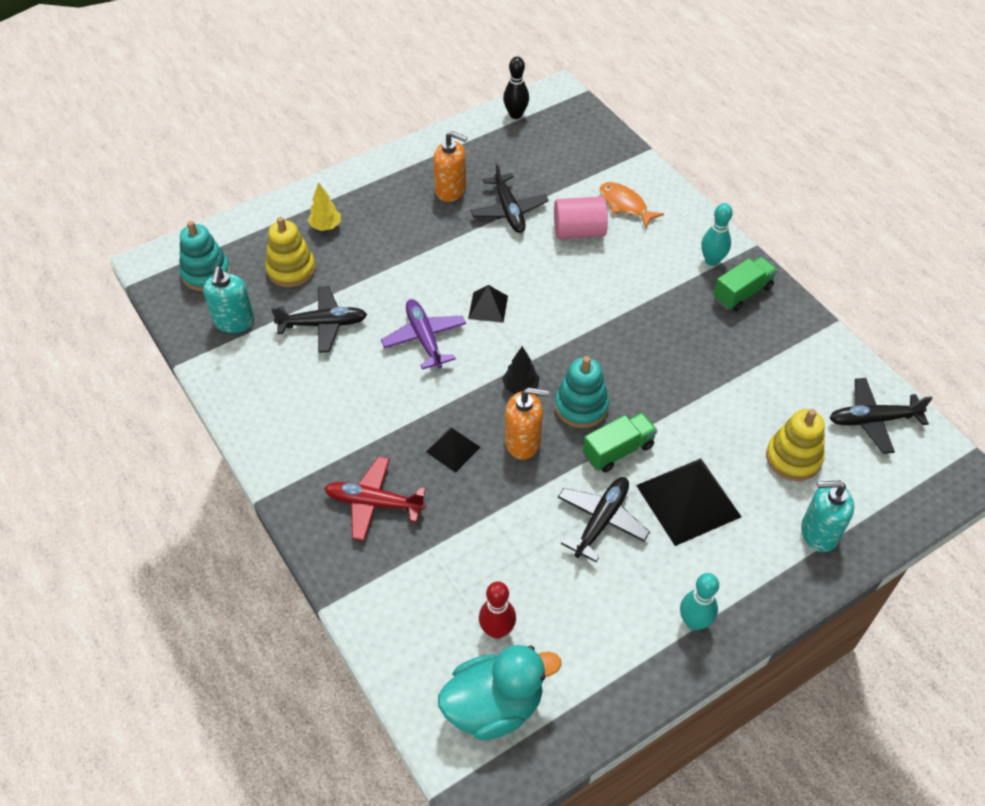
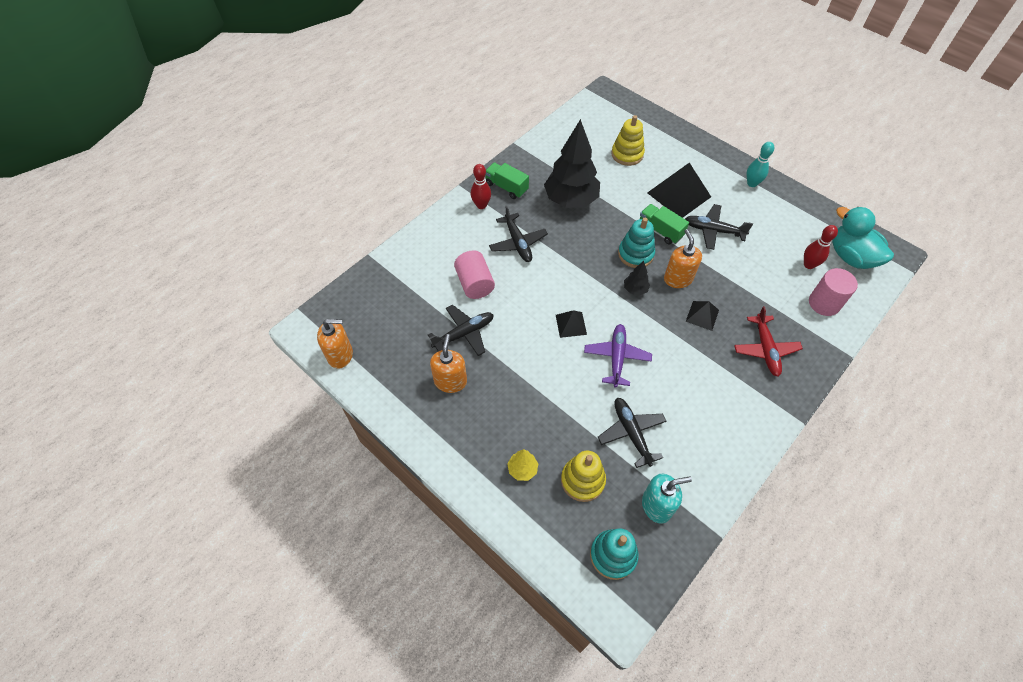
camera: 105 degrees left, 5 degrees up
(419, 616) = (824, 303): none -> pink cylinder
(424, 338) = (616, 357): purple plane -> purple plane turned 135 degrees clockwise
(515, 115) = (340, 355): black bowling pin -> orange soap dispenser
(625, 205) = (438, 260): orange fish -> none
(703, 359) = (571, 200): none -> black tree
(712, 260) = (481, 205): turquoise bowling pin -> red bowling pin
(818, 532) = (670, 141): turquoise soap dispenser -> none
(873, 420) = (585, 125): black plane -> black plane (518, 243)

